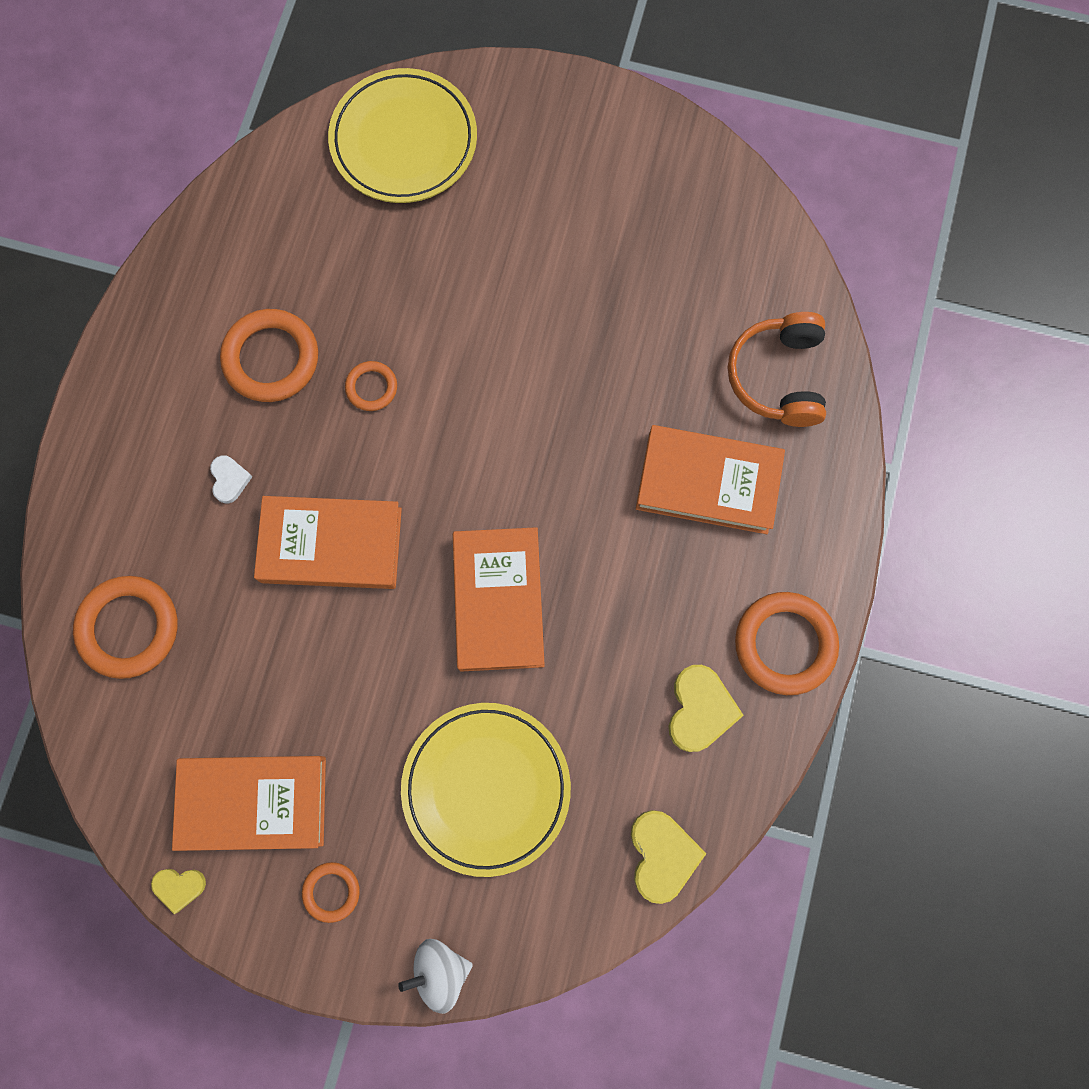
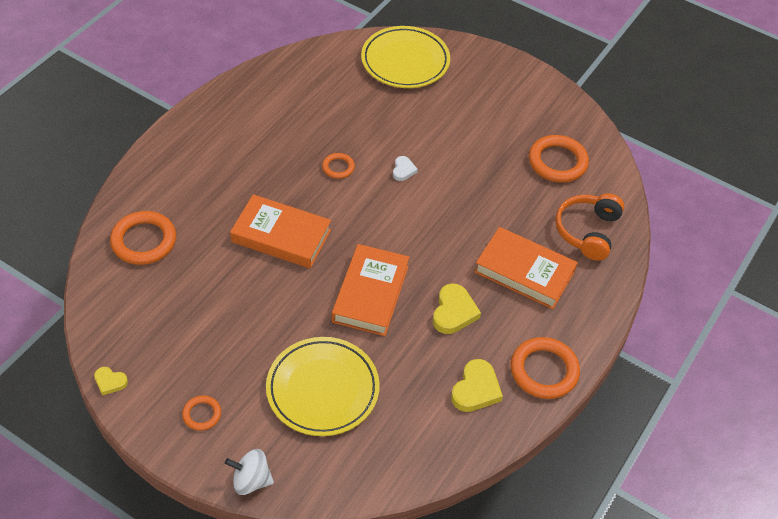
camera: 15 degrees right, 25 degrees down
(229, 480) = (236, 187): white heart -> white heart (403, 170)
(254, 802) = (176, 351): orange book -> none
(271, 358) = (286, 138): orange ring -> orange ring (557, 162)
(662, 855) = (421, 462): yellow heart -> yellow heart (454, 312)

